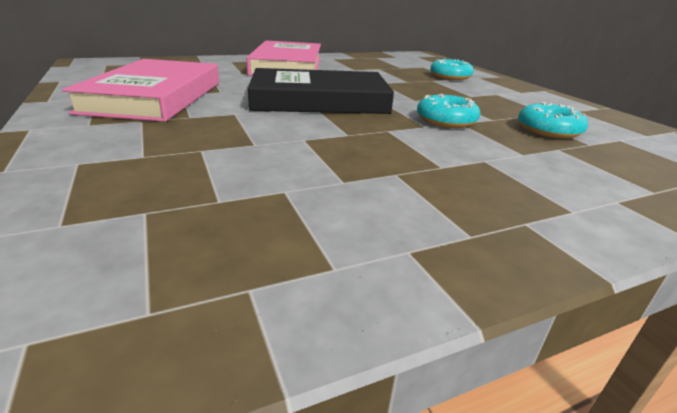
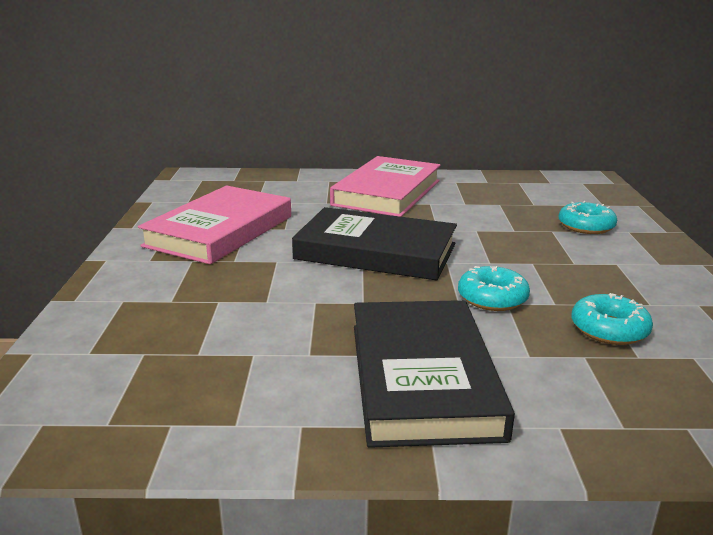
camera: 25 degrees right, 5 degrees down
(468, 183) = (422, 378): none -> black book

